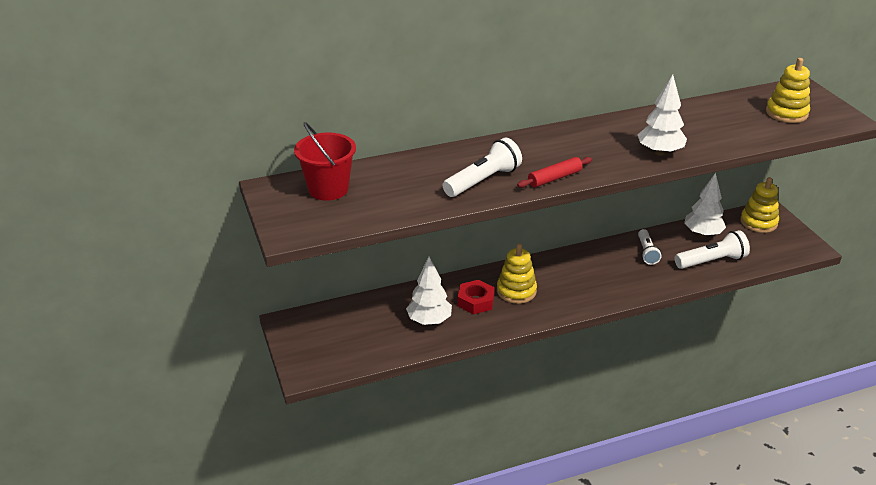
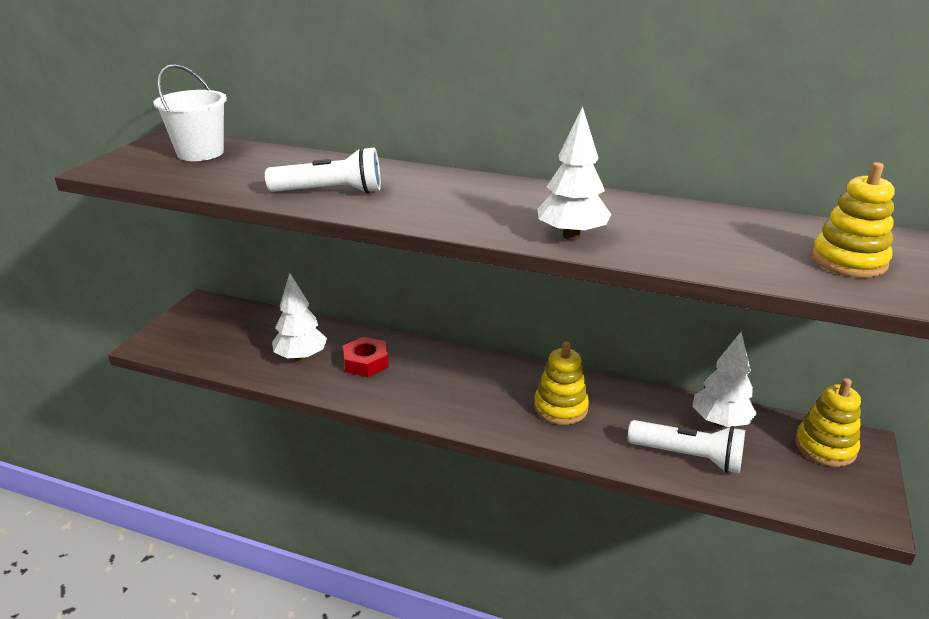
camera: 40 degrees right, 5 degrees down
(328, 189) = (200, 153): red bucket -> white bucket
(516, 291) = (417, 373): yellow stacking toy -> yellow stacking toy (560, 407)
(554, 178) = (401, 214): red rolling pin -> none
(647, 252) = (616, 407): white flashlight -> none

